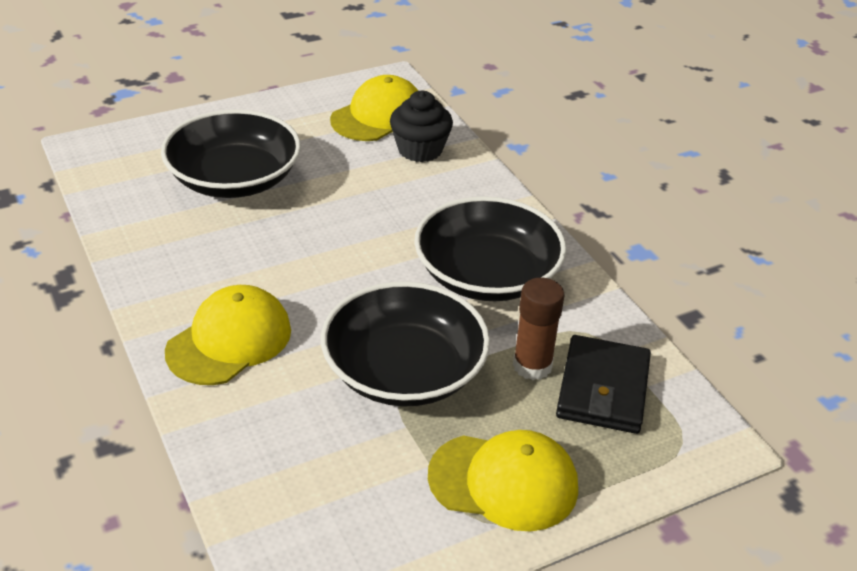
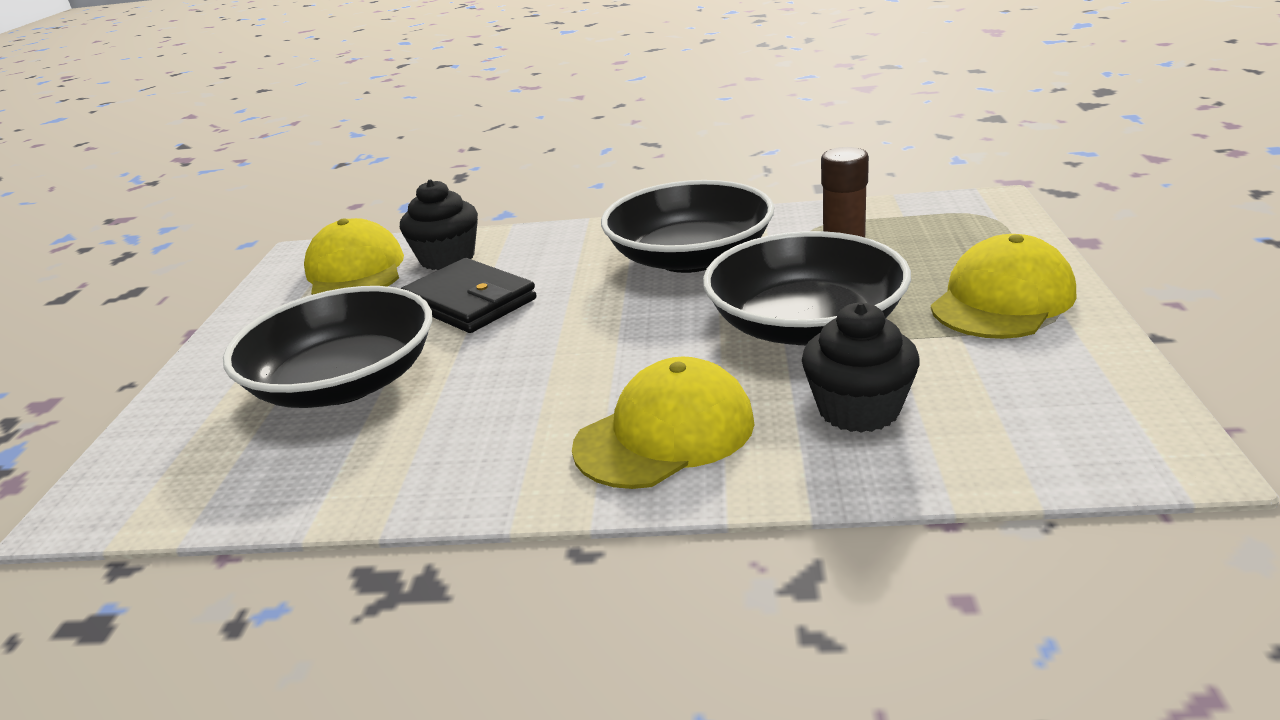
camera: 55 degrees left, 10 degrees down
(229, 340) = (665, 434): yellow cap -> yellow cap turned 75 degrees clockwise
(294, 428) = (859, 409): none -> black cupcake
(603, 389) = (897, 233): black wallet -> black wallet (469, 302)

